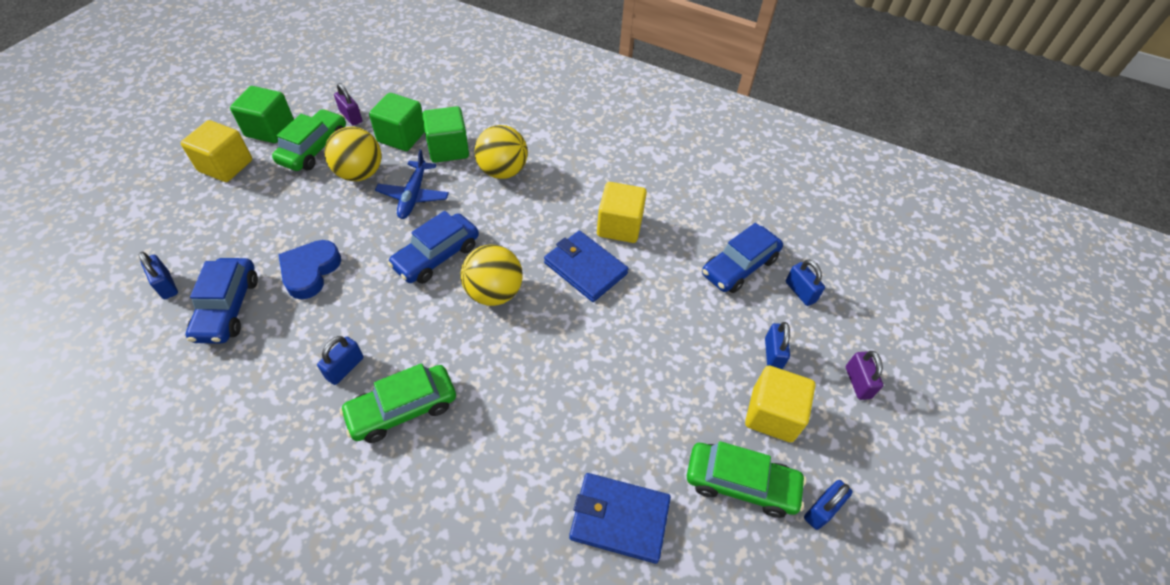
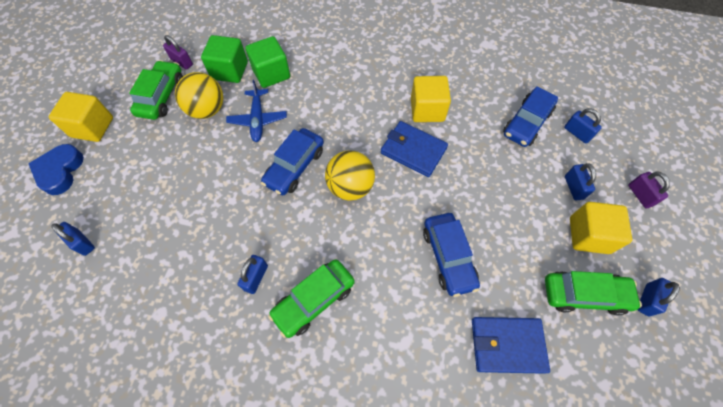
camera: 10 degrees left, 10 degrees up
(227, 308) = (141, 250): blue car -> blue car (448, 257)
(270, 129) = (118, 87): green cube -> none
(310, 271) = (198, 203): blue heart -> blue heart (60, 171)
(502, 171) = (321, 83): yellow ball -> none

